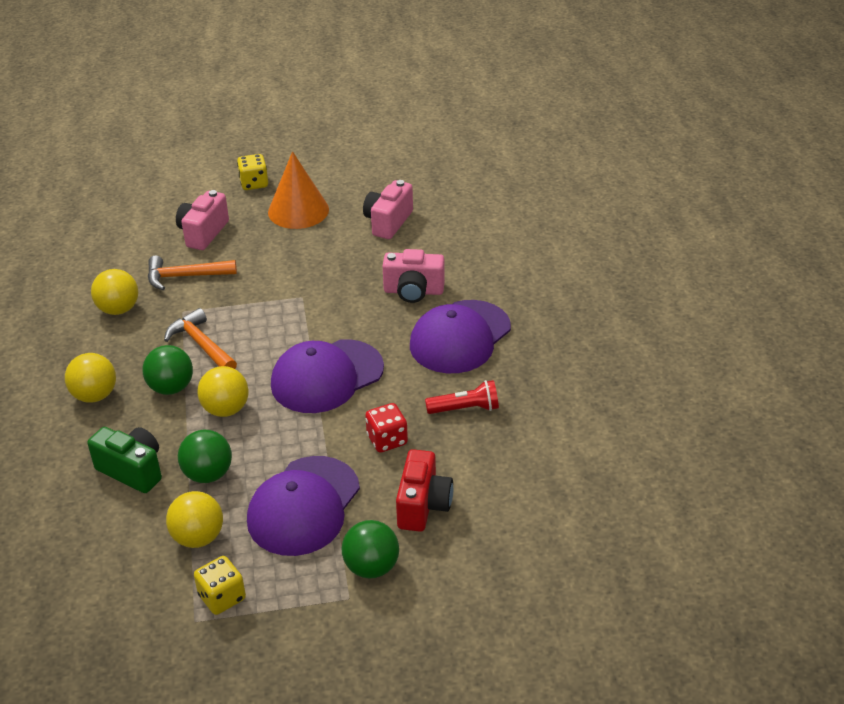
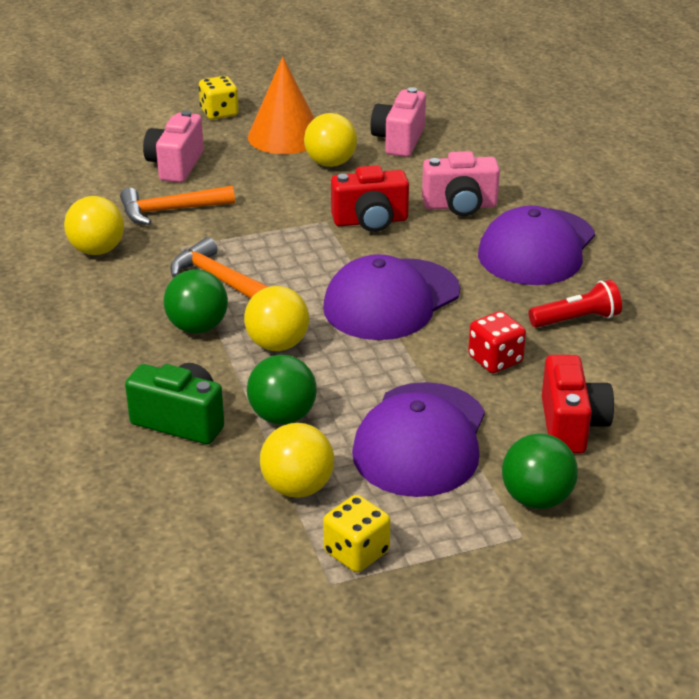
camera: 10 degrees left, 5 degrees down
(95, 395) = (100, 343): yellow ball -> yellow ball (330, 163)
(337, 300) = (370, 221): none -> red camera

